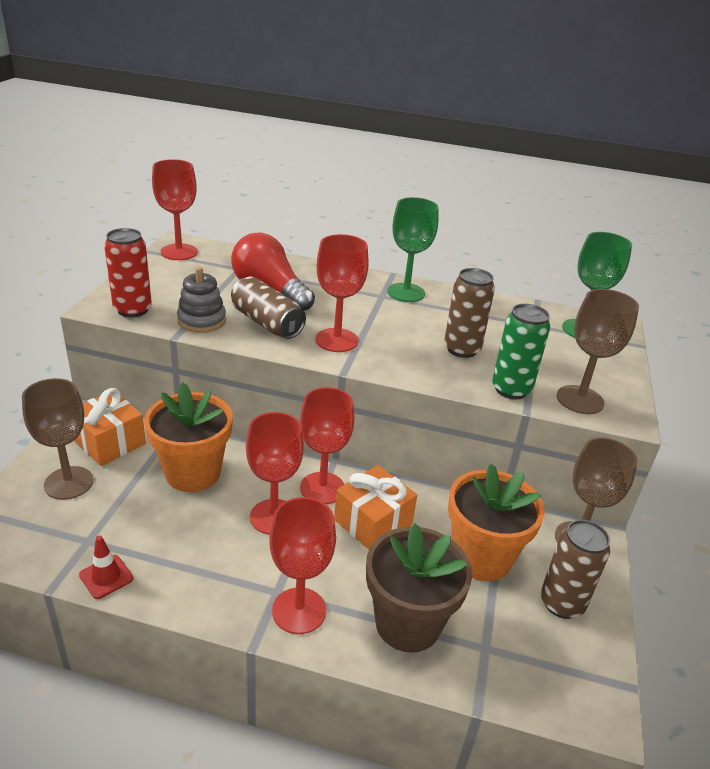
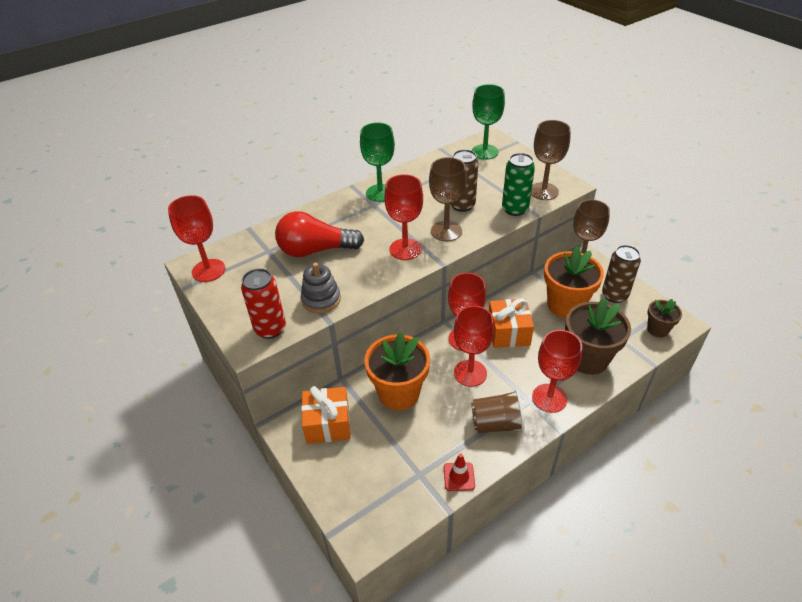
camera: 45 degrees left, 10 degrees up
(68, 483) = (352, 463): brown goblet -> brown goblet (446, 231)
(213, 576) = (496, 424): none -> brown cup
(267, 323) = (355, 270): brown can -> none
(553, 686) = (657, 329): none -> brown flower pot

